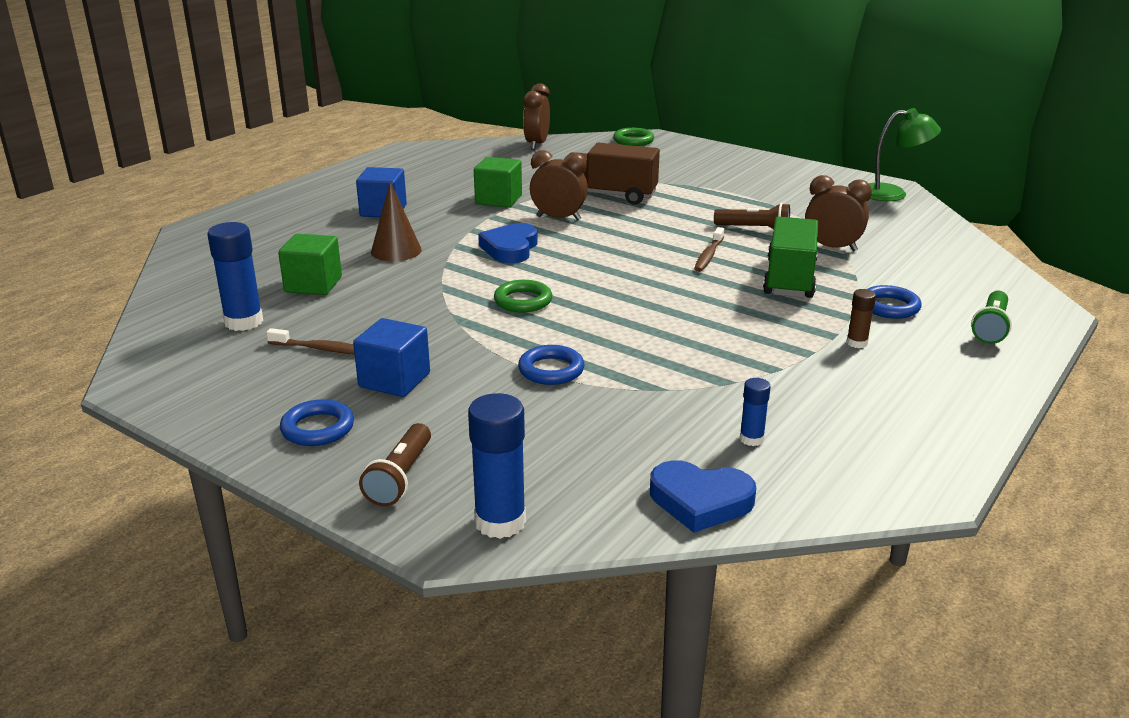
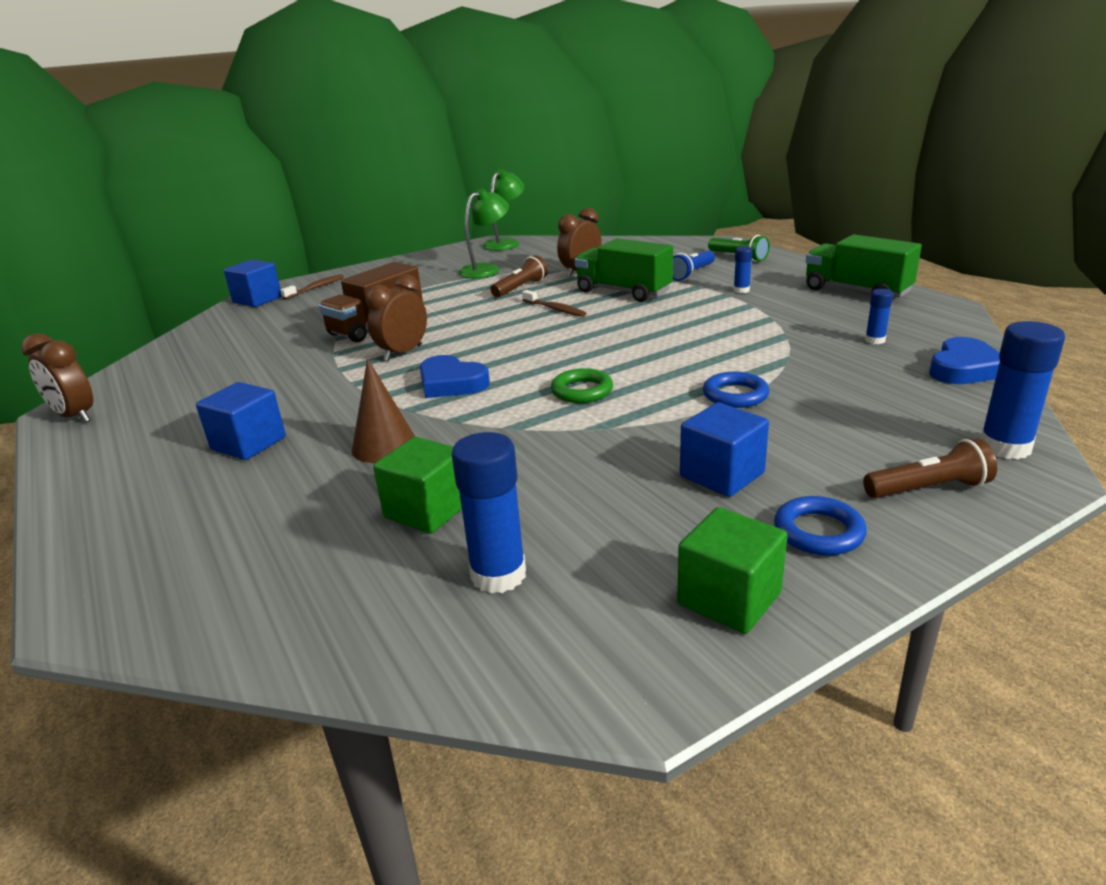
camera: 65 degrees left, 0 degrees up
(322, 349) = (620, 516): brown toothbrush -> brown toothbrush (316, 288)
(400, 477) = (929, 489): brown flashlight -> brown flashlight turned 45 degrees counterclockwise
(498, 200) = (314, 375): green cube -> green cube (729, 599)
(537, 144) = (188, 340): brown clock -> brown clock (75, 416)
(633, 140) = (257, 300): green ring -> blue cube
(795, 203) = (486, 269): none -> green lamp
(857, 343) = (741, 290): brown glue stick -> blue glue stick
(889, 307) = (691, 274): blue ring -> blue flashlight
(927, 419) = (856, 291): none -> green truck

